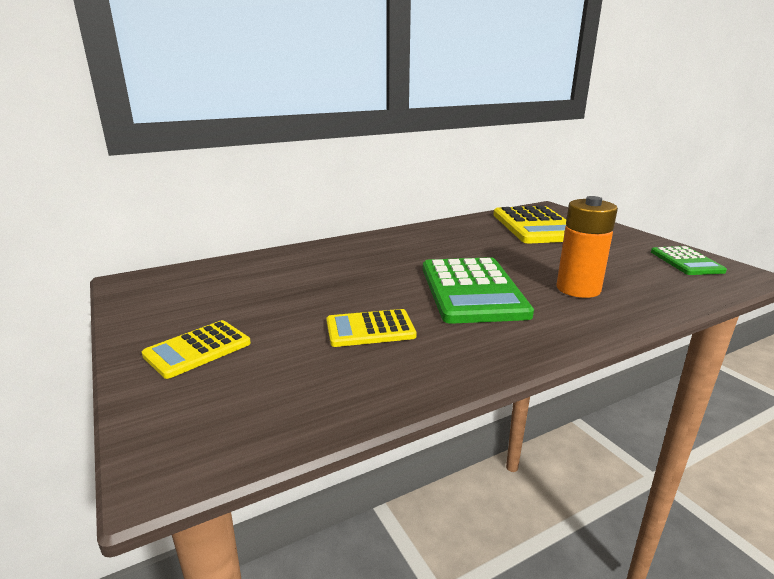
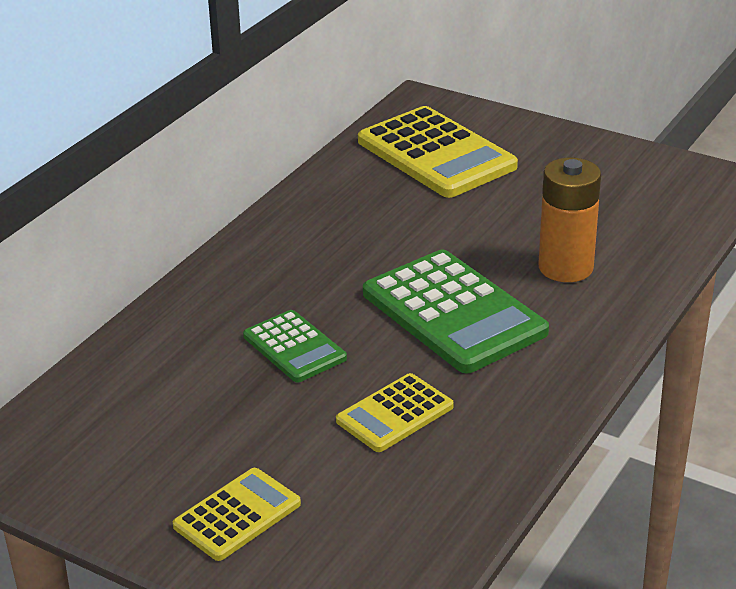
camera: 30 degrees left, 10 degrees up
(197, 349) = (237, 515): yellow calculator -> yellow calculator turned 150 degrees counterclockwise
(686, 261) = (653, 175): green calculator -> green calculator (294, 347)

